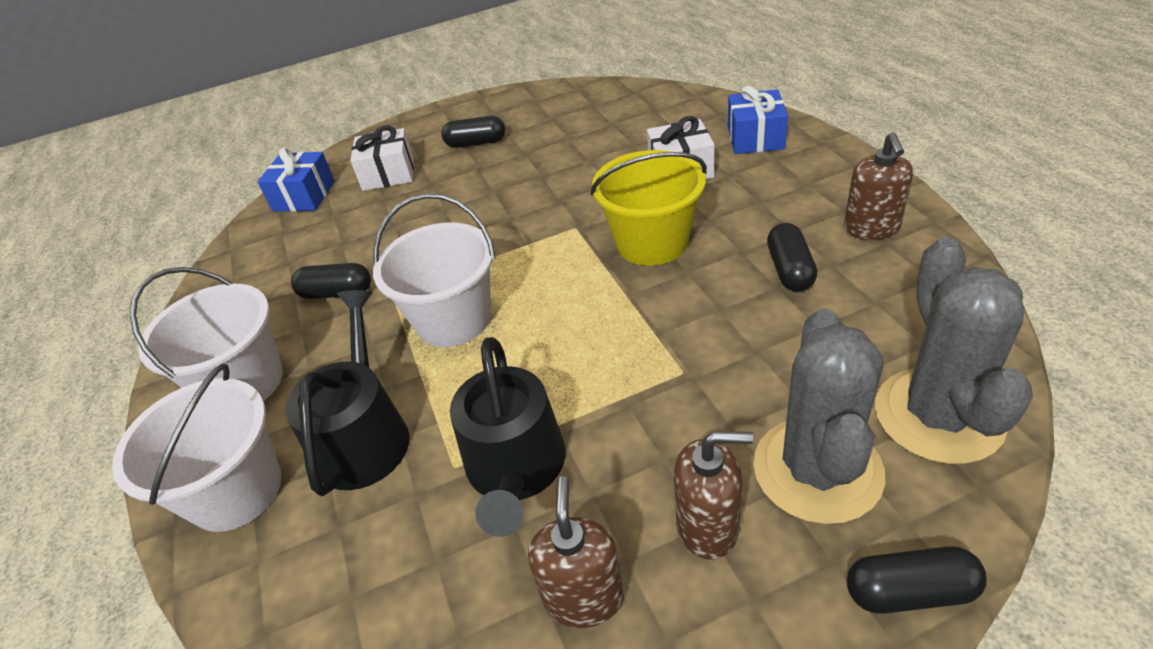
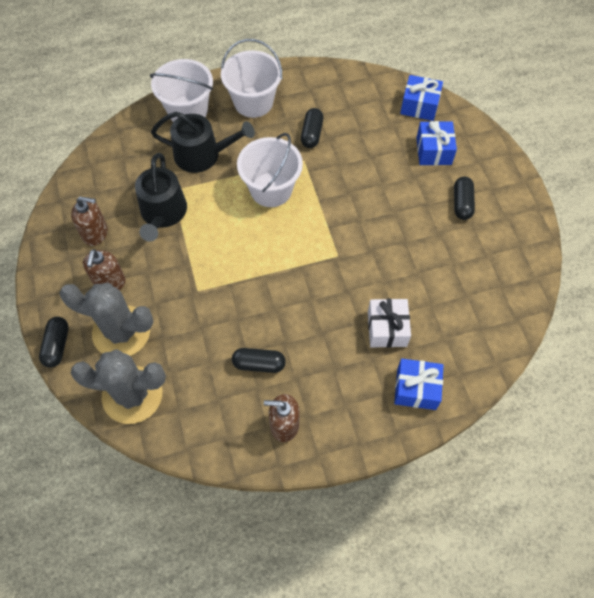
camera: 90 degrees right, 20 degrees up
(388, 174) = (433, 151): white gift -> blue gift
(516, 470) = (163, 213): black watering can -> black watering can turned 90 degrees counterclockwise
(652, 242) = (308, 296): yellow bucket -> none

